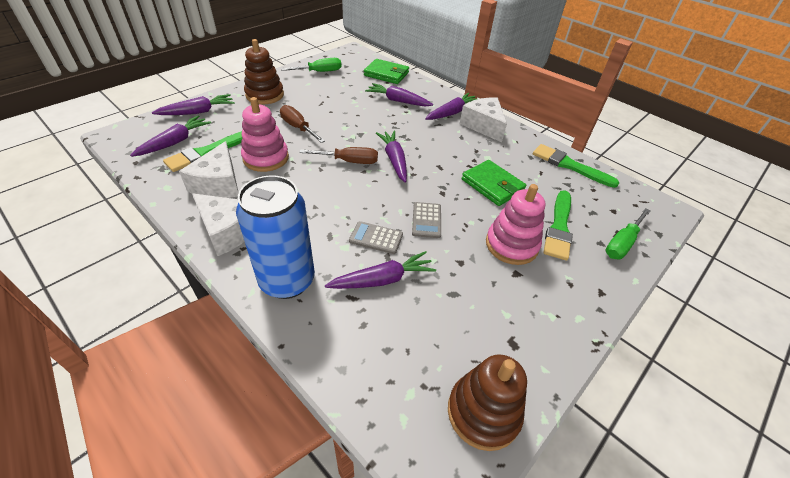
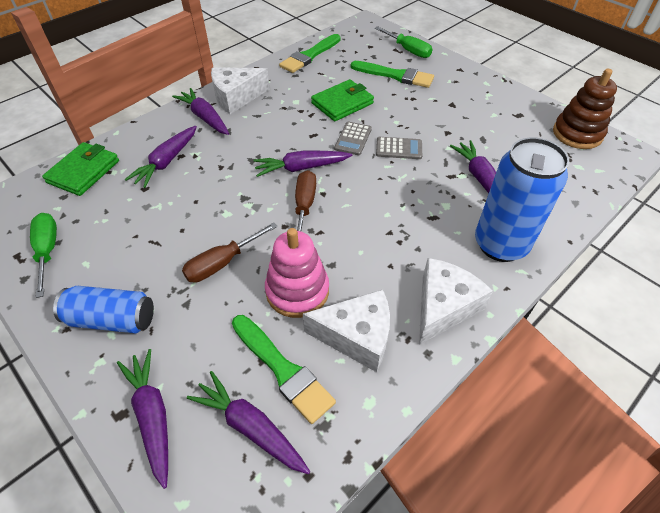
camera: 85 degrees left, 5 degrees up
(265, 95) = (112, 319): brown stacking toy -> blue can
(376, 238) = (429, 183): grey calculator -> grey calculator (353, 139)
(511, 245) = (421, 102): pink stacking toy -> none

